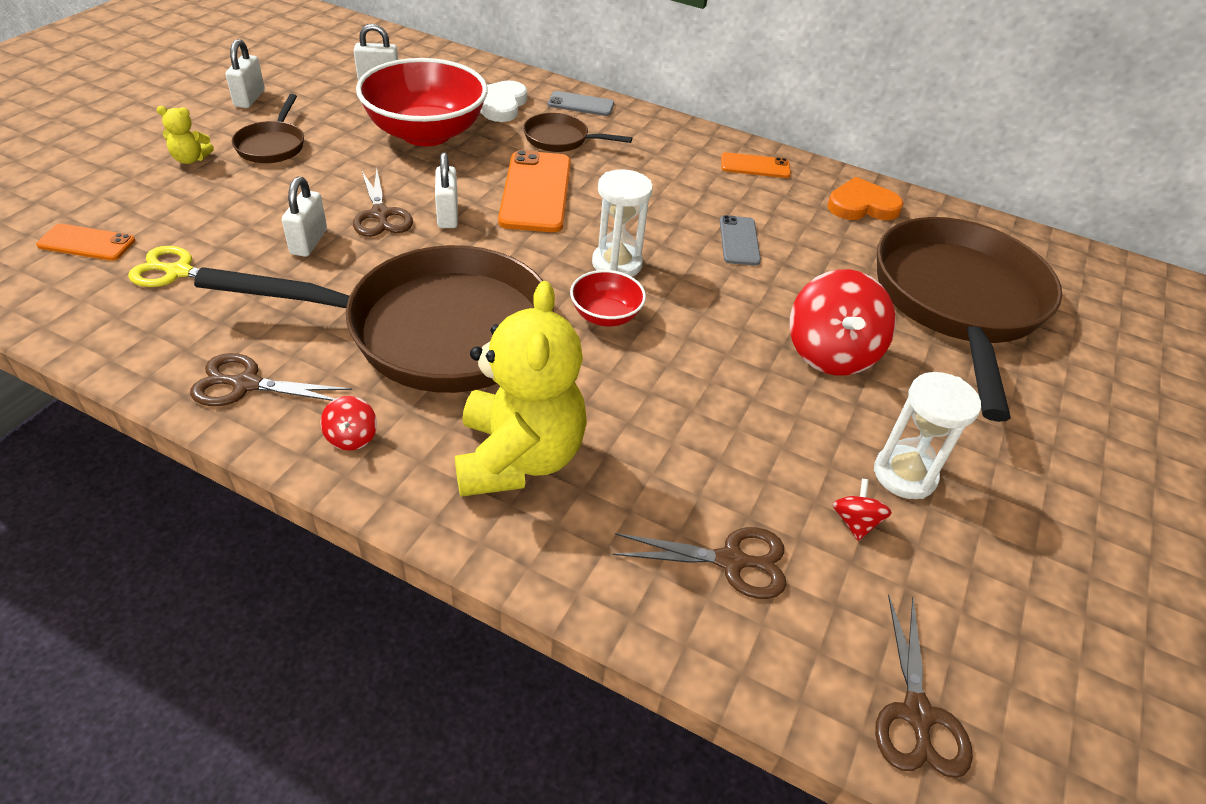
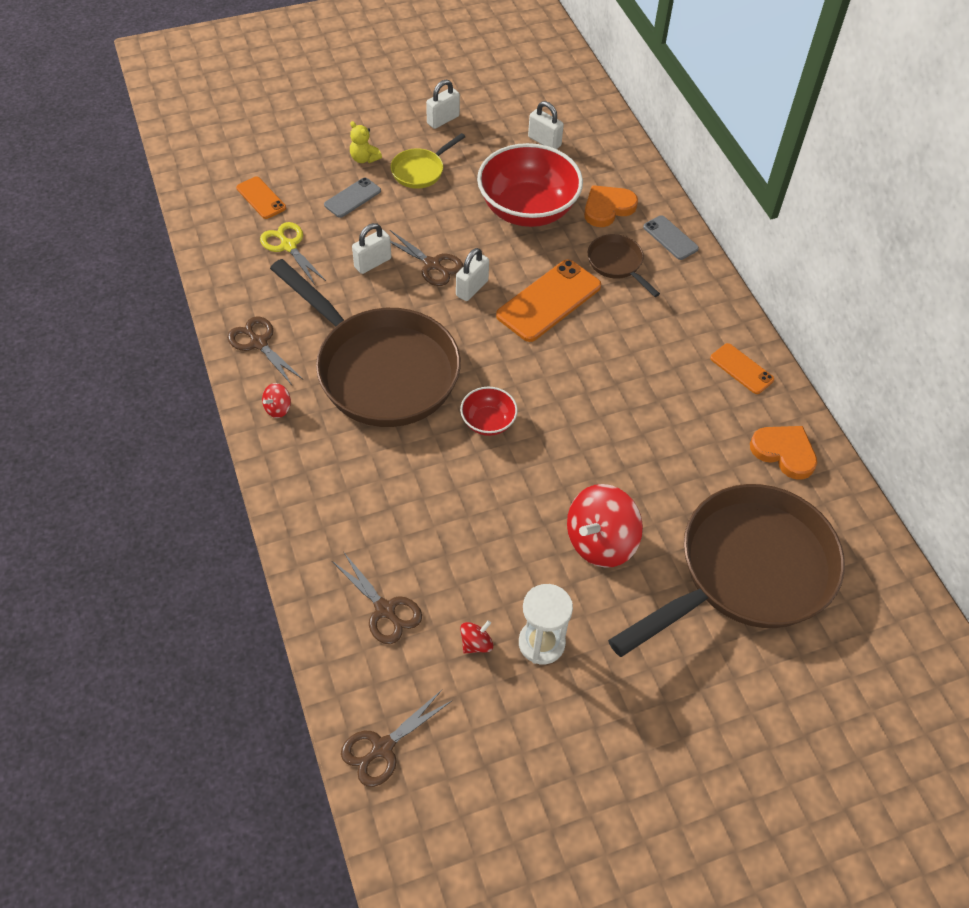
camera: 45 degrees right, 10 degrees up
(272, 145) = (420, 171): brown pan -> yellow pan
(380, 214) = (432, 264): brown scissors -> brown scissors turned 75 degrees counterclockwise
(500, 105) = (608, 208): white heart -> orange heart
(518, 458) = (344, 477): yellow teddy bear -> none
(617, 264) = (538, 389): white hourglass -> none
(739, 241) = (645, 423): grey phone -> grey phone (352, 198)

